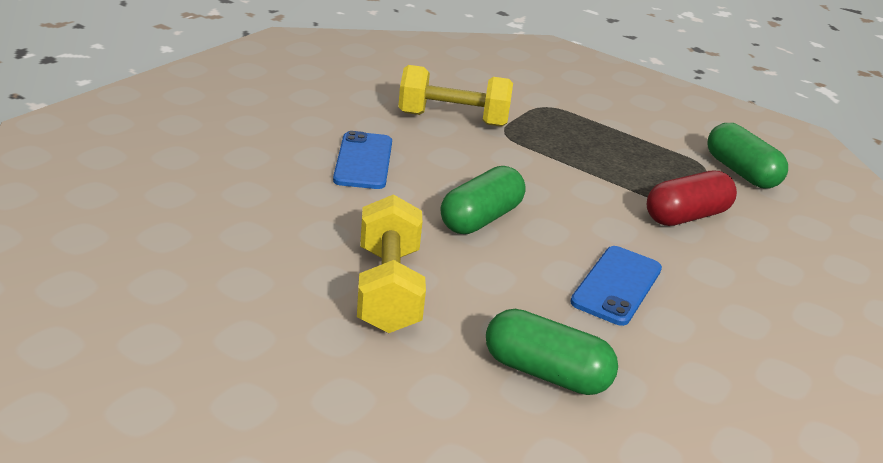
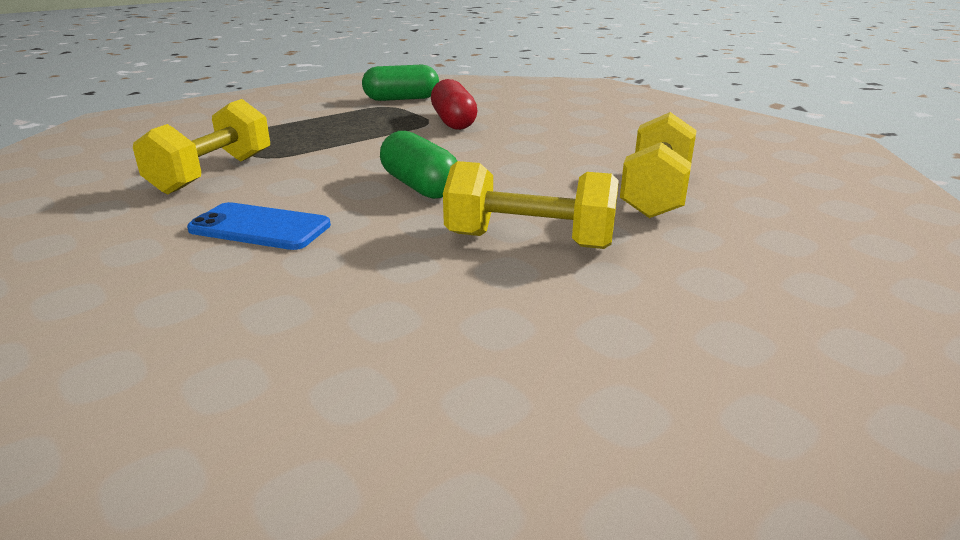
camera: 70 degrees left, 5 degrees down
(545, 372) = (656, 193): green capsule -> yellow dumbbell
(616, 285) = (541, 155): blue phone -> none

